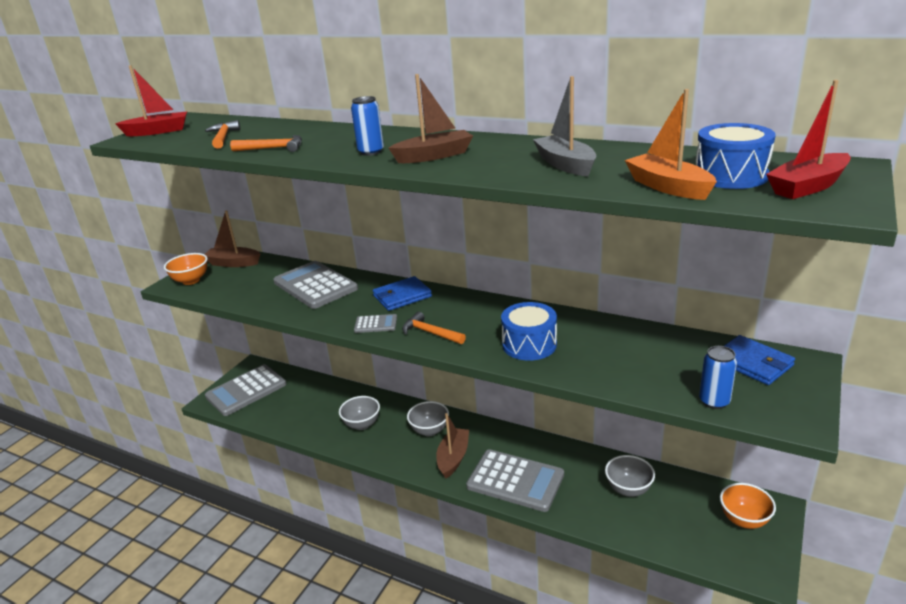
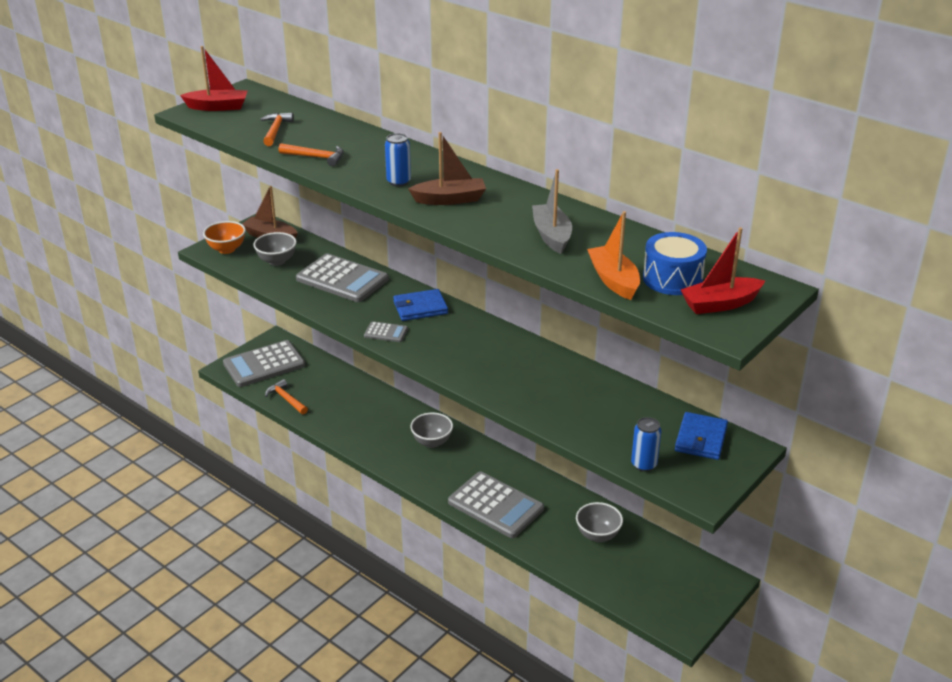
camera: 10 degrees right, 5 degrees up
(315, 286) = (342, 279): grey calculator -> grey calculator turned 150 degrees clockwise
(362, 424) = (368, 422): grey bowl -> grey bowl (277, 261)
(430, 333) = (432, 351): orange hammer -> orange hammer (286, 399)
(453, 458) = (445, 472): brown boat -> none
(529, 344) = (515, 381): blue drum -> none
(744, 520) = (690, 583): orange bowl -> none
(752, 363) = (701, 439): blue wallet -> blue wallet turned 45 degrees clockwise

